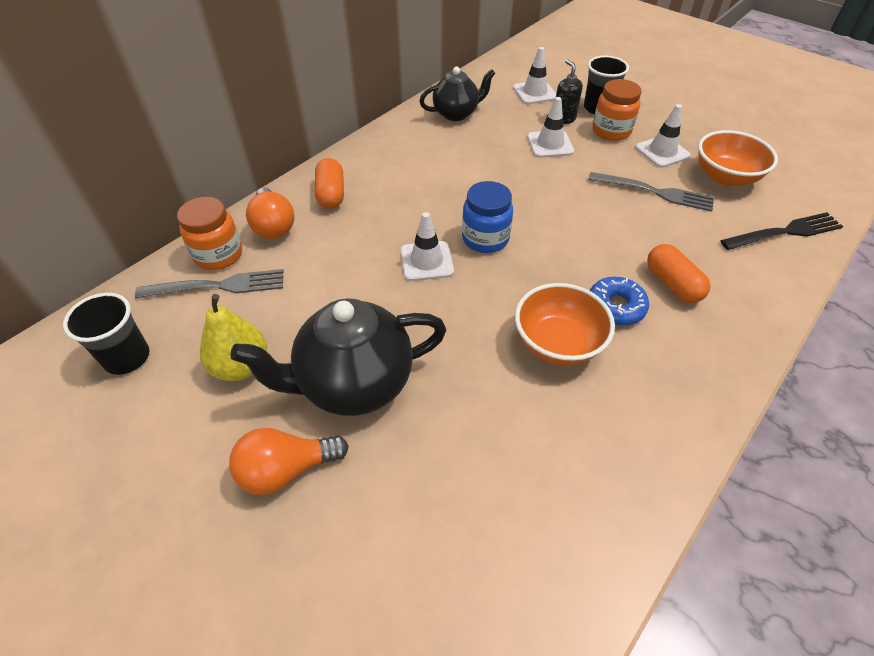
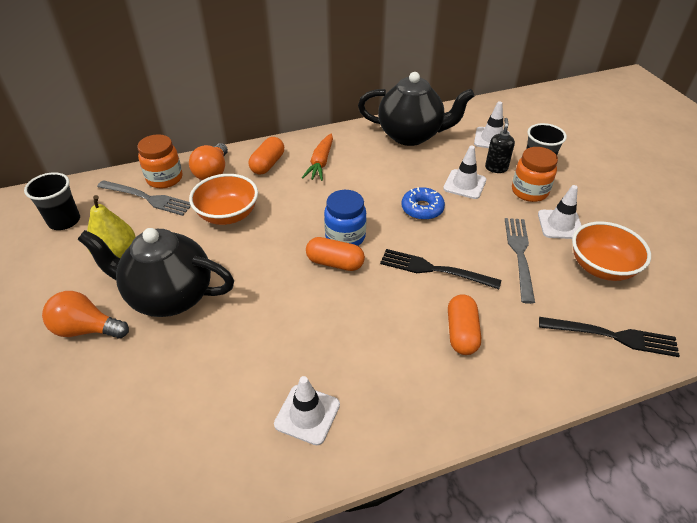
camera: 30 degrees right, 5 degrees down
(389, 172) = (320, 163): none -> orange carrot
(426, 261) = (289, 236): white traffic cone -> white traffic cone (307, 414)
(456, 113) = (411, 135): black teapot -> black teapot, size x1.62
(499, 269) = (335, 263): none -> orange capsule
(558, 343) = (327, 334): orange bowl -> orange bowl (228, 215)
(597, 236) = (434, 270): none -> black fork
(615, 307) = (397, 329): blue donut -> blue donut (422, 209)
(654, 192) = (519, 255): grey fork -> grey fork turned 135 degrees counterclockwise

